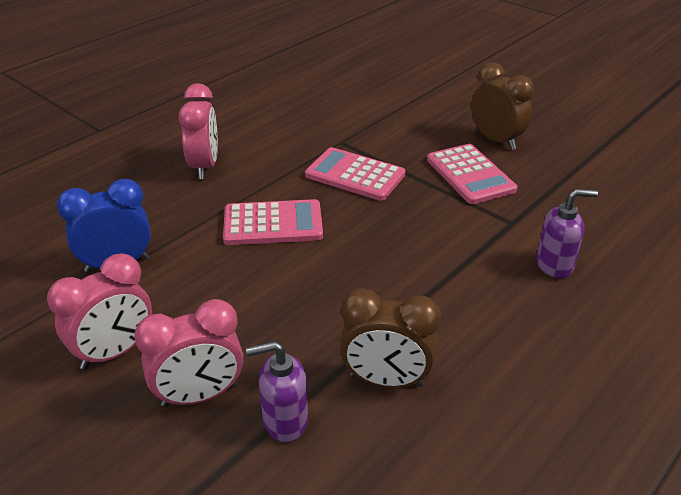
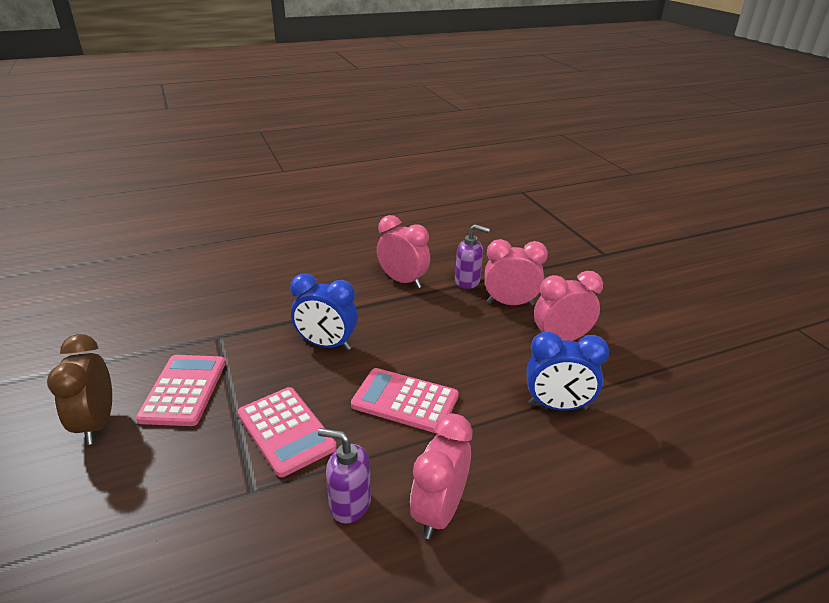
camera: 155 degrees left, 5 degrees down
(386, 380) = (403, 281): brown clock -> pink clock
(395, 250) = (326, 345): none -> blue clock
(554, 265) = (236, 301): purple soap dispenser -> purple soap dispenser (349, 504)

